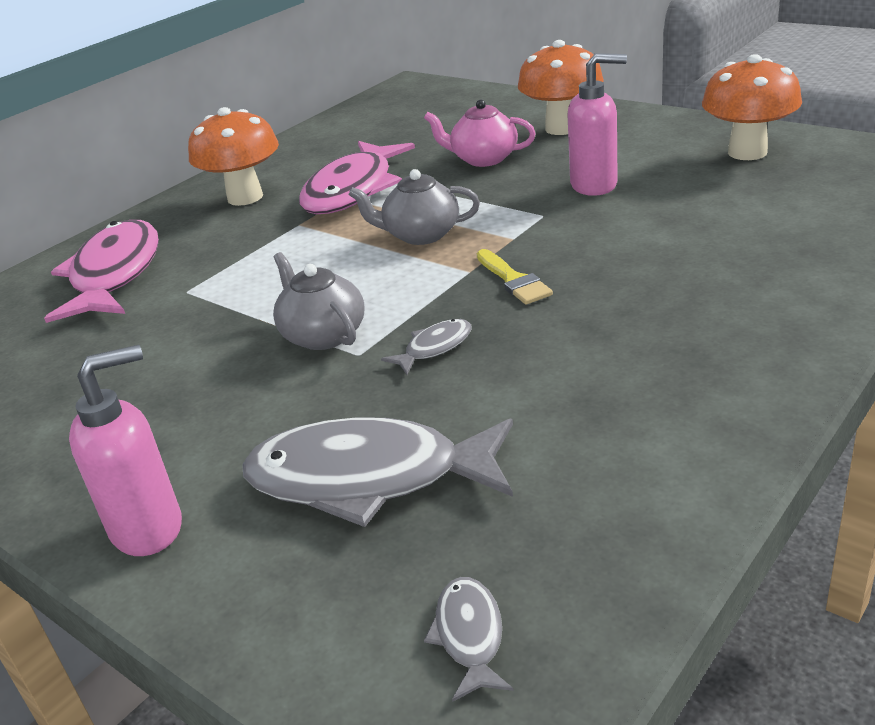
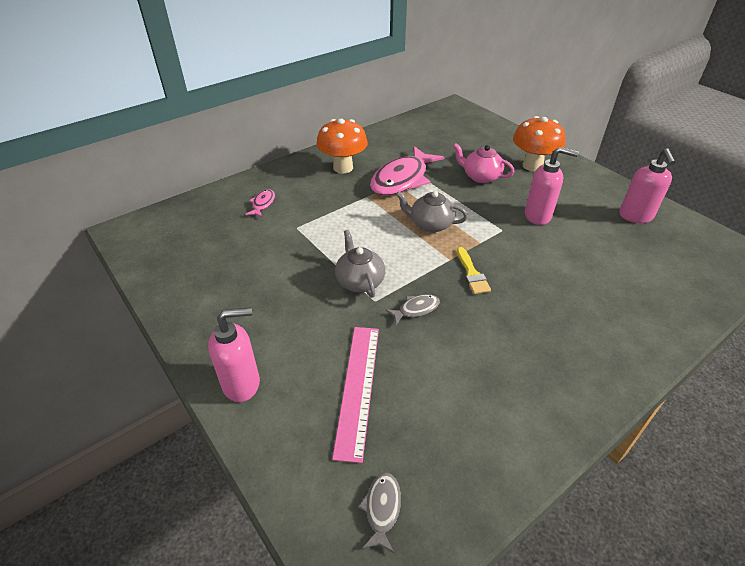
camera: 10 degrees right, 10 degrees up
(114, 274) = (263, 204): pink fish -> pink fish, size x0.44
(368, 478) = (358, 388): grey fish -> pink ruler
(747, 152) = (635, 216): orange mushroom -> pink soap dispenser

